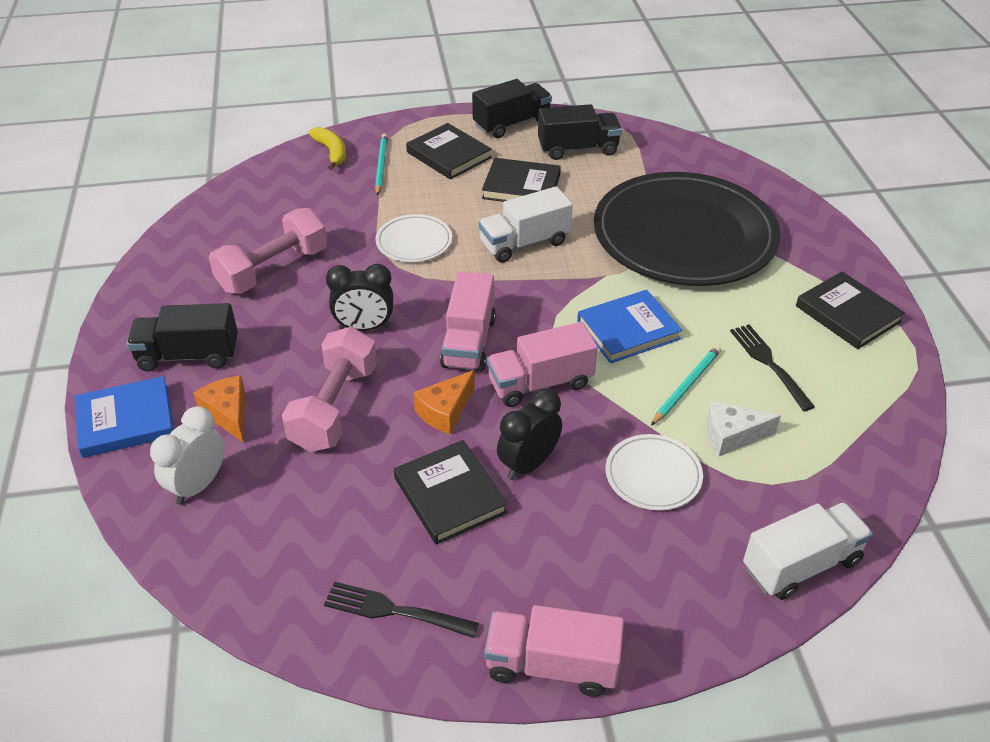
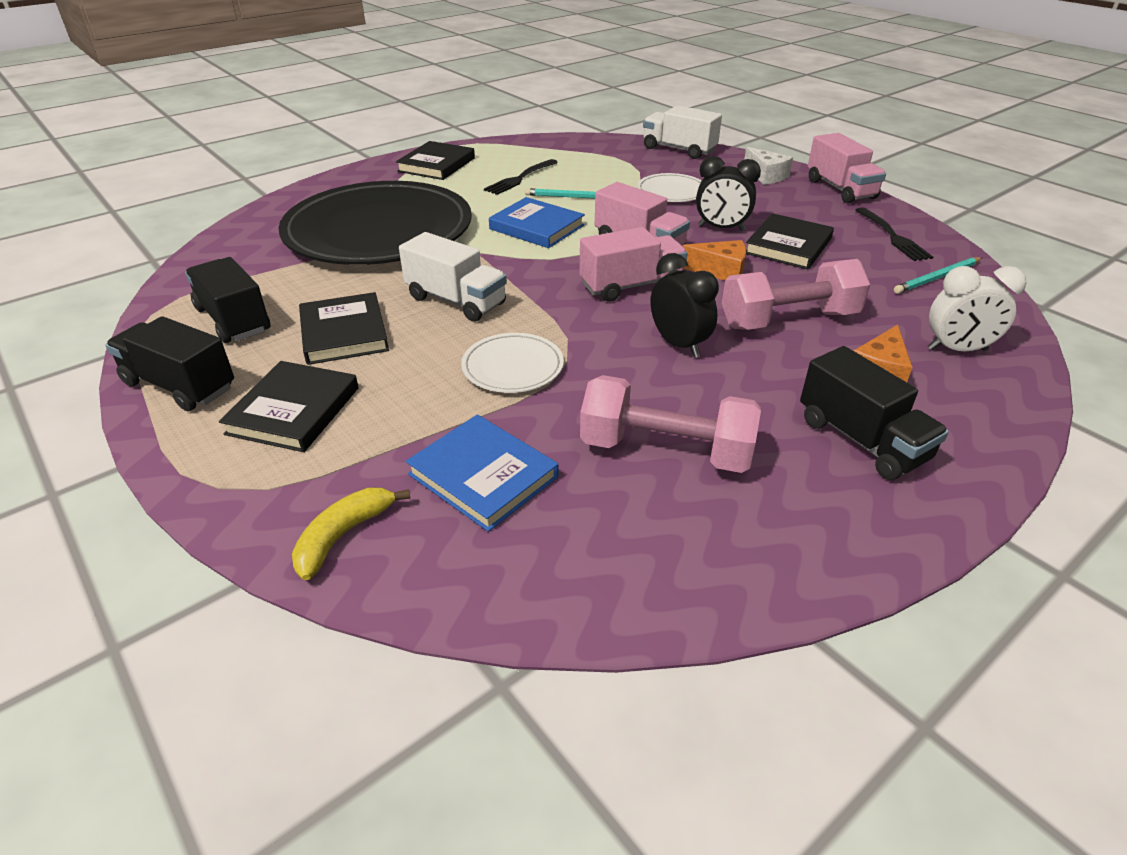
camera: 120 degrees left, 5 degrees down
(126, 420) = (984, 432): blue book -> blue book (483, 476)
(381, 166) = (356, 462): turquoise pencil -> turquoise pencil (937, 278)
(732, 436) = (605, 178): white cheese -> white cheese (766, 176)

